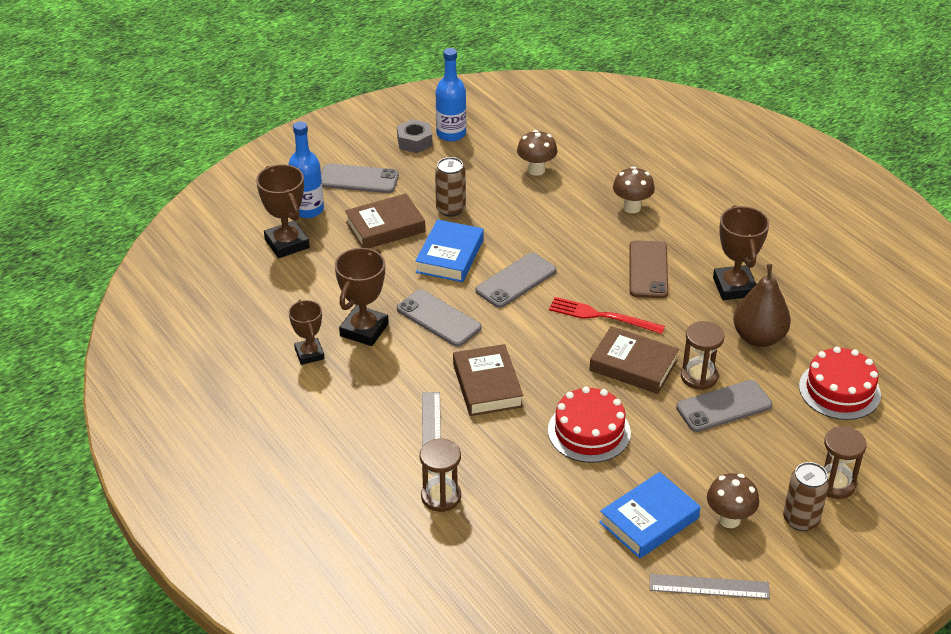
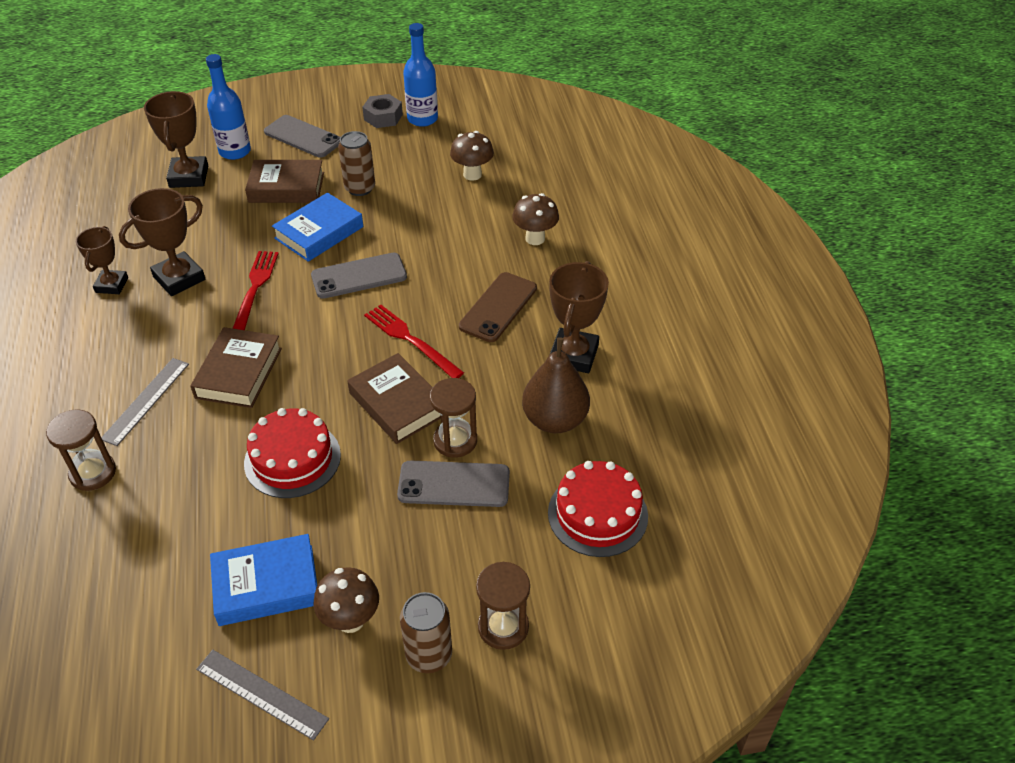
camera: 25 degrees right, 5 degrees up
(438, 318) = (254, 290): grey phone -> red fork

